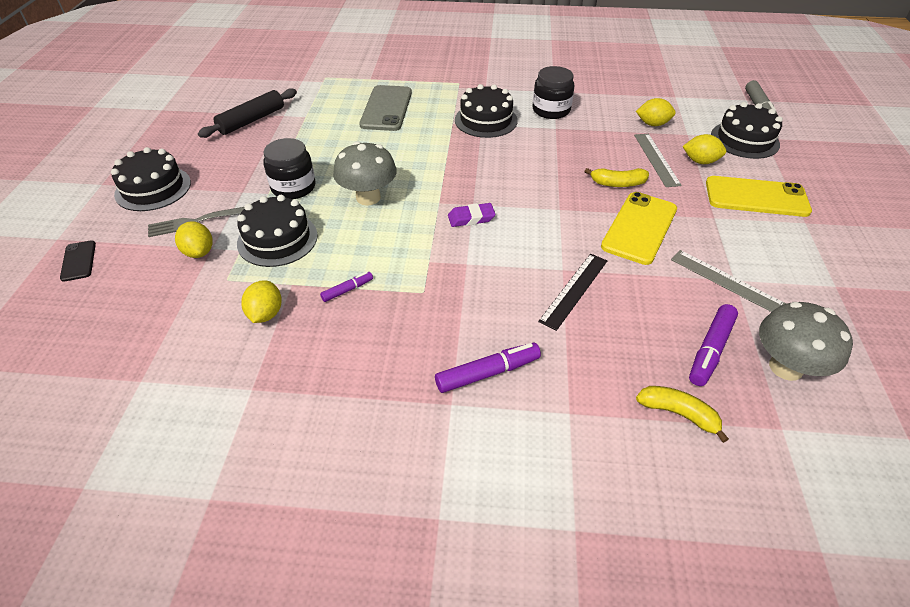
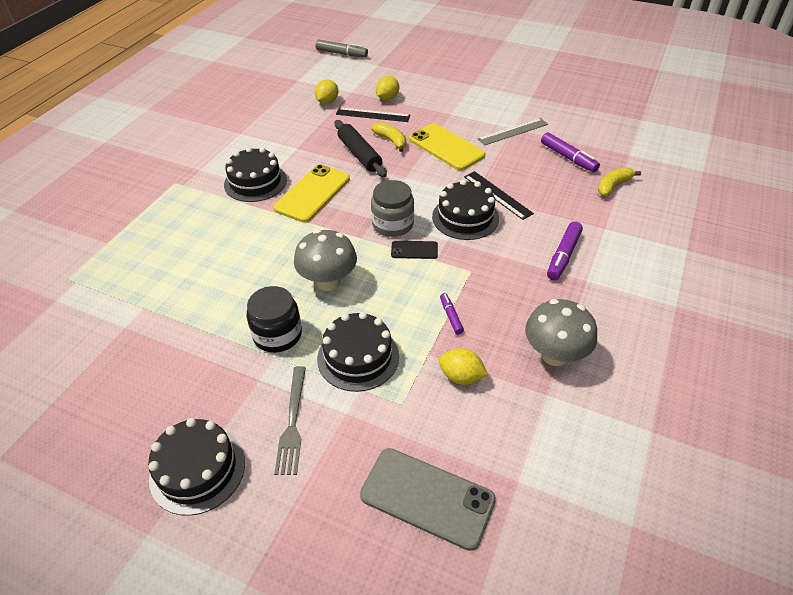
camera: 70 degrees left, 0 degrees up
(78, 261) = (307, 552): black phone -> black phone (414, 250)
(199, 252) = (347, 425): yellow lemon -> none
(251, 120) = (112, 358): black rolling pin -> black rolling pin (359, 154)
(386, 108) = (181, 241): grey phone -> grey phone (427, 497)
(471, 218) = (393, 224): purple eraser -> grey jar
(487, 373) = (563, 256): purple marker -> purple marker turned 150 degrees counterclockwise
(551, 110) = (268, 143): black jar -> none
(617, 183) = (391, 141): yellow banana -> yellow banana turned 60 degrees counterclockwise
(656, 159) = (373, 115): grey ruler -> black ruler
(744, 140) = (374, 72): black cake -> black cake (465, 217)
(756, 197) = (439, 91): yellow phone -> yellow phone (312, 193)
(786, 367) = (588, 137): grey mushroom -> grey mushroom (554, 355)

